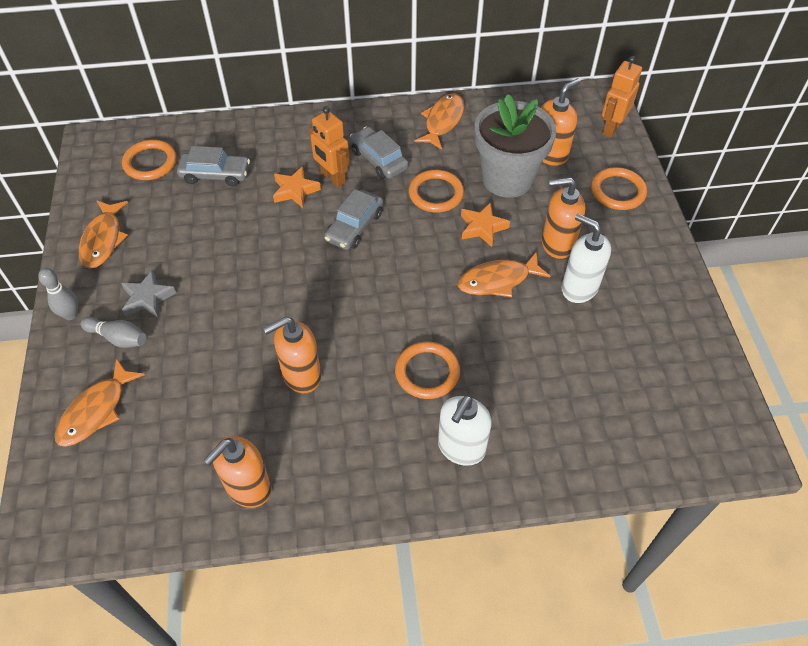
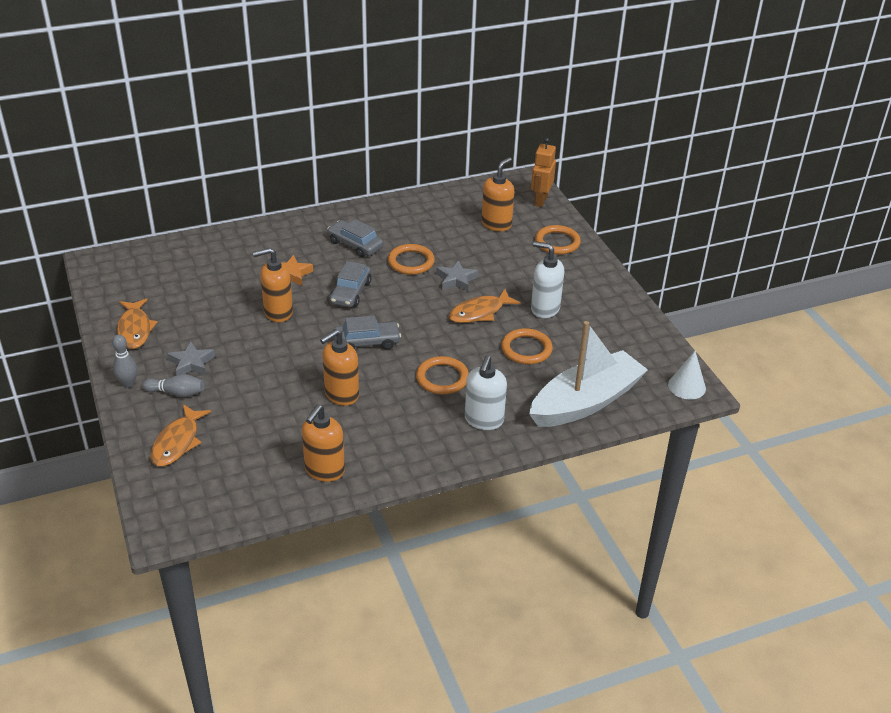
camera: 15 degrees left, 15 degrees down
(150, 162) = (155, 270): orange ring -> orange ring (526, 349)
(215, 174) = (217, 272): grey car -> grey car (367, 342)
(332, 178) = (320, 262): orange robot -> none
(442, 121) = (400, 212): orange fish -> none
(482, 227) = (456, 280): orange star -> grey star
(507, 179) = (466, 245): grey flower pot -> none
(557, 244) = (519, 283): orange soap dispenser -> orange soap dispenser (278, 312)
(597, 443) = (586, 402): none -> white boat
(735, 443) = (686, 386): none -> white cone

